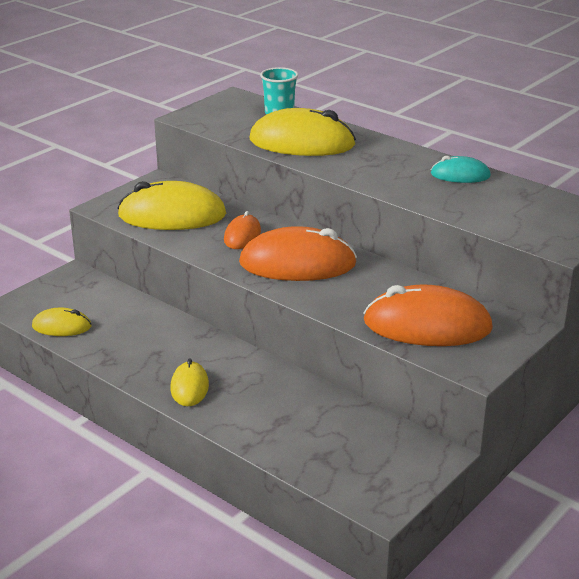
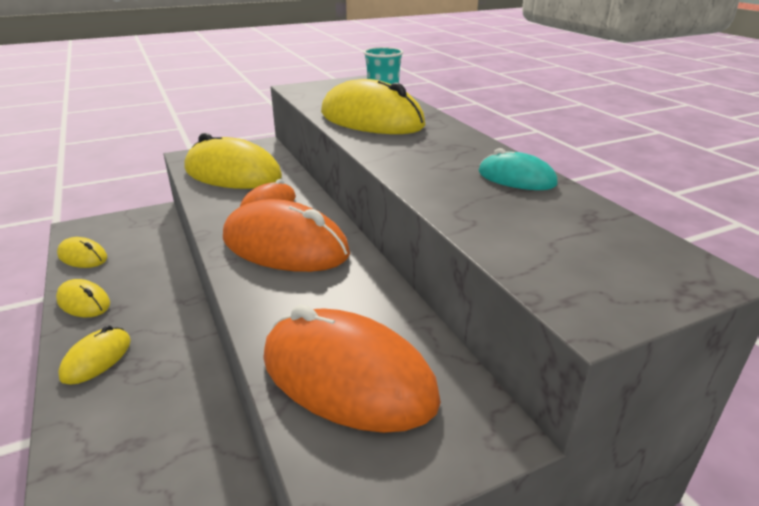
camera: 25 degrees right, 0 degrees up
(120, 357) = (84, 302): none -> yellow mouse

